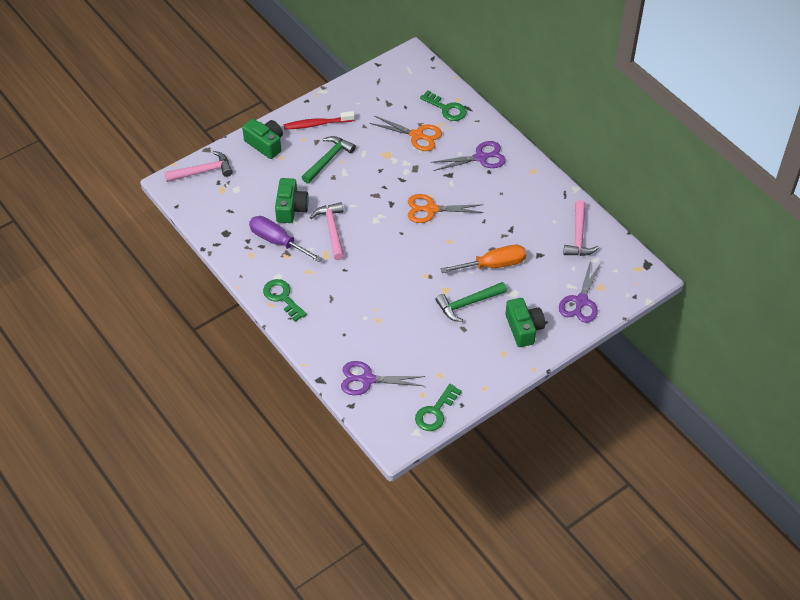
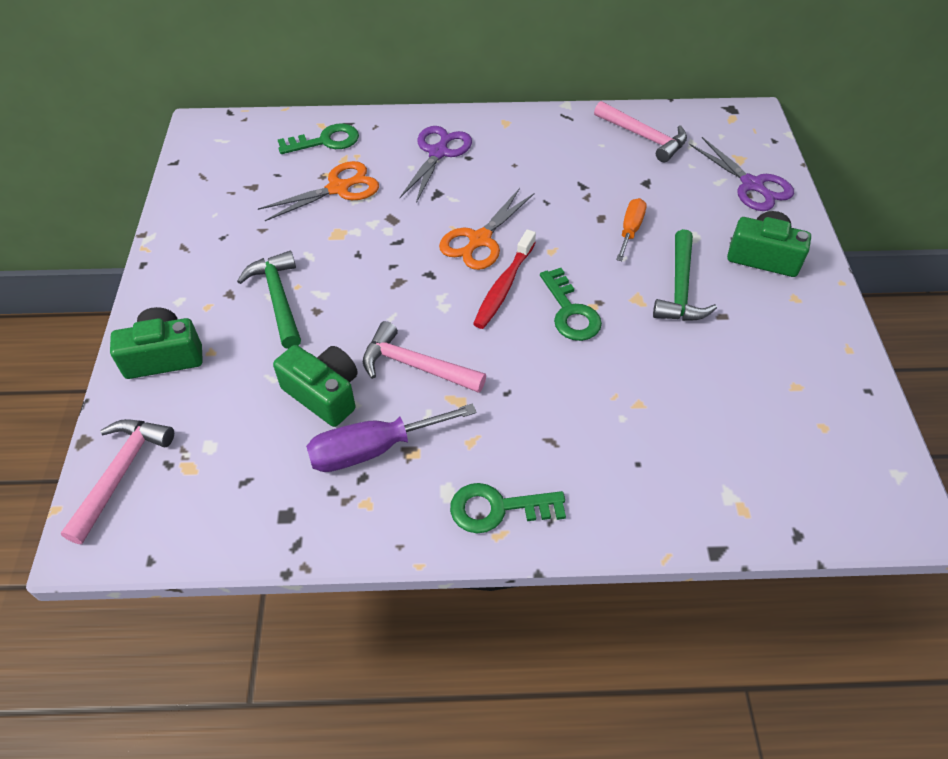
camera: 55 degrees left, 0 degrees up
(317, 124) = (199, 276): red toothbrush -> red toothbrush (504, 286)
(367, 379) = (754, 483): purple scissors -> none
(435, 412) = (868, 429): green key -> green key (570, 312)
(493, 265) = (630, 230): orange screwdriver -> orange screwdriver, size x0.63

